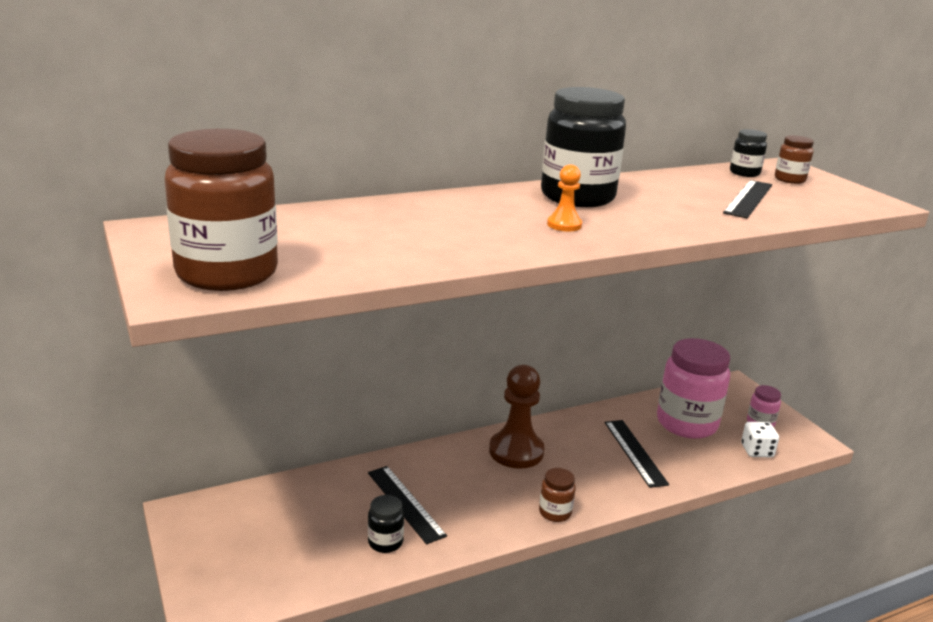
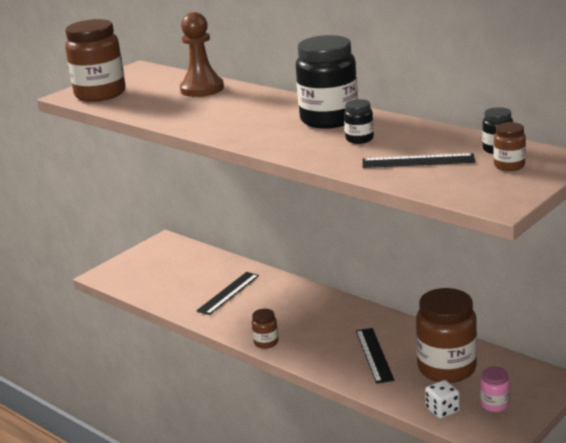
camera: 70 degrees right, 0 degrees up
(385, 542) = (187, 299): black jar -> black jar (359, 139)
(516, 451) = (322, 310): brown pawn -> brown pawn (202, 89)
(564, 225) = (264, 128): orange pawn -> none
(635, 452) = (374, 355): black ruler -> black ruler turned 60 degrees counterclockwise
(686, 423) = (446, 368): pink jar -> brown jar

